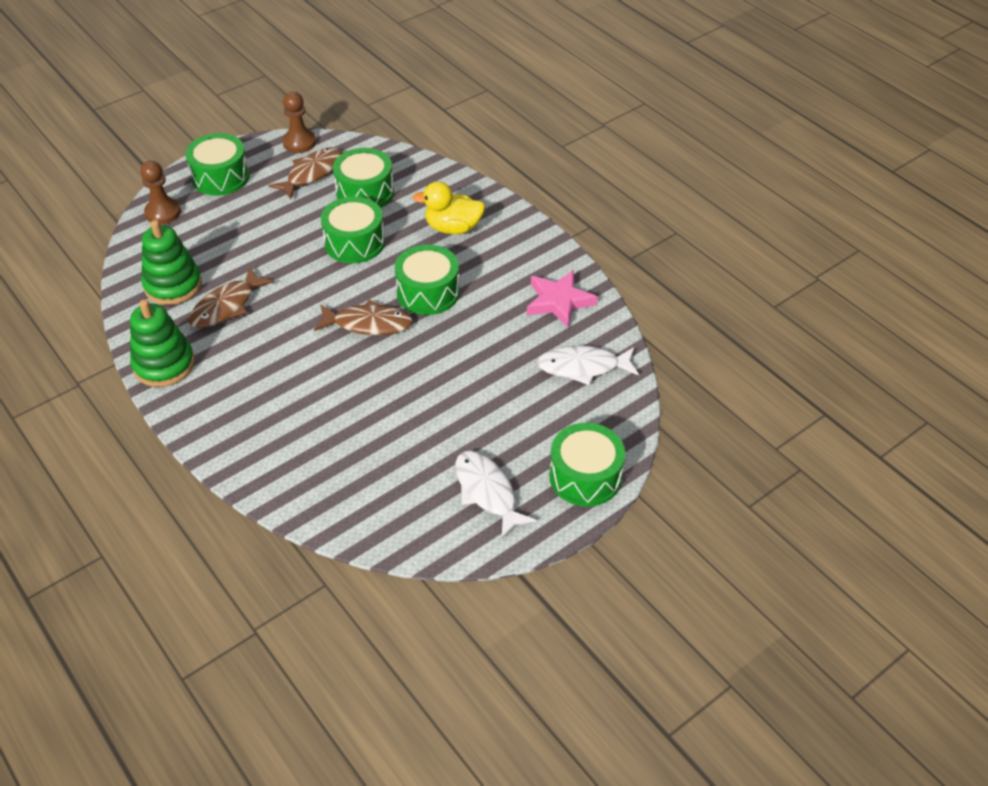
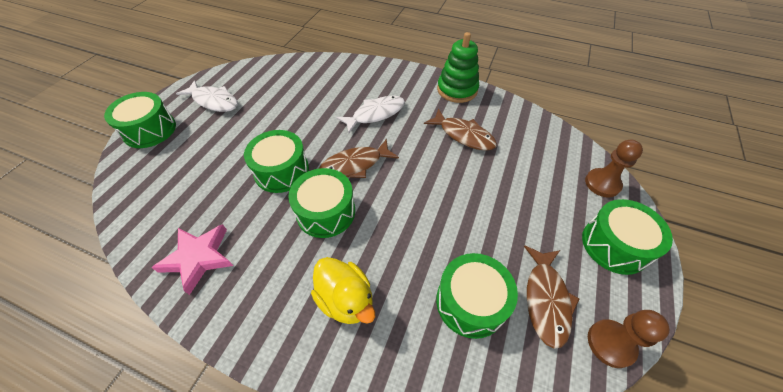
camera: 150 degrees right, 5 degrees up
(173, 285) = (514, 133): green stacking toy -> none
(226, 306) = (463, 135): brown fish -> brown fish turned 120 degrees clockwise
(354, 242) = (425, 232): green drum -> green drum (281, 171)
(453, 228) = (346, 299): yellow duck -> yellow duck turned 75 degrees clockwise
(583, 367) = (162, 202): white fish -> white fish (375, 114)

